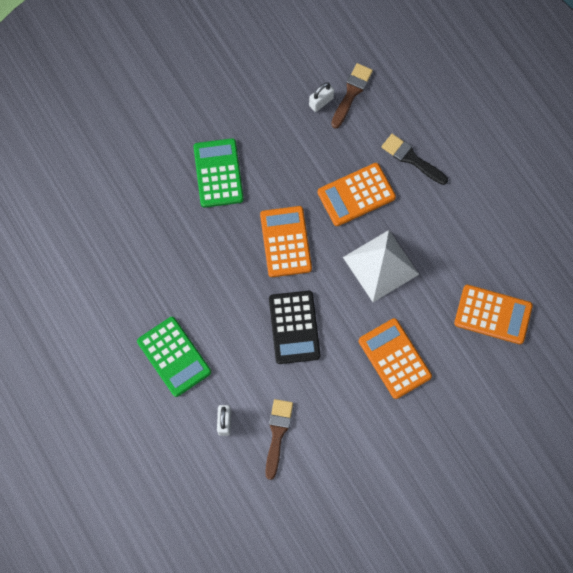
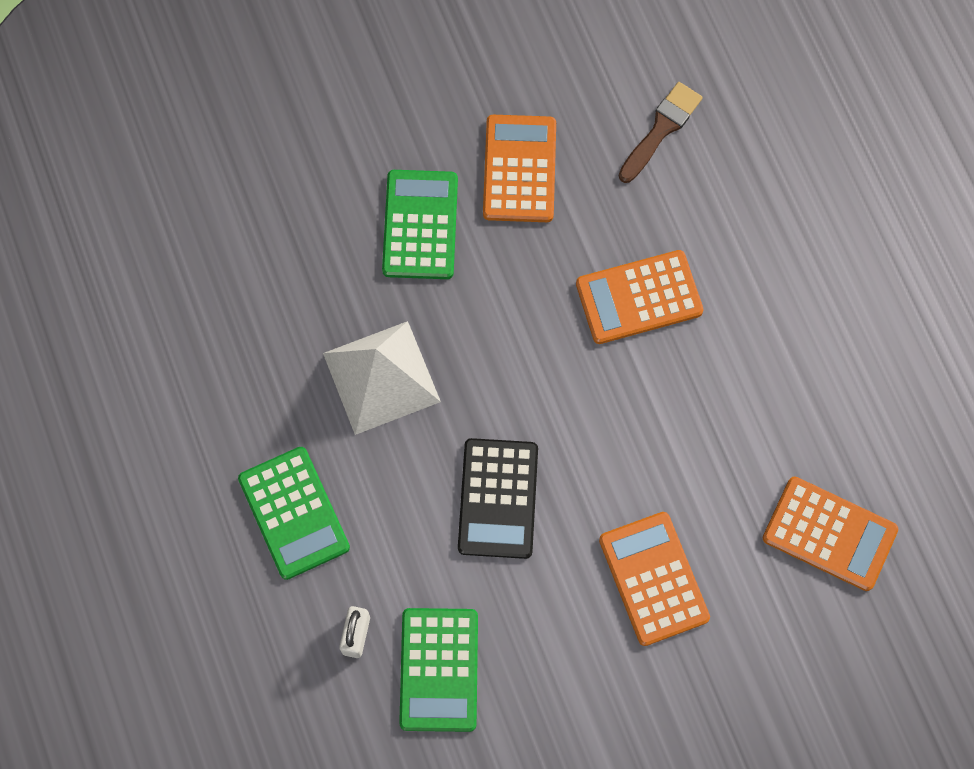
camera: 10 degrees right, 0 degrees up
(277, 434) = (439, 669): brown brush -> green calculator
(286, 242) = (509, 355): orange calculator -> orange calculator (519, 169)
(321, 102) = (608, 135): white padlock -> none
(380, 266) = (658, 421): white pyramid -> white pyramid (381, 377)
(411, 159) = (740, 253): black brush -> none

